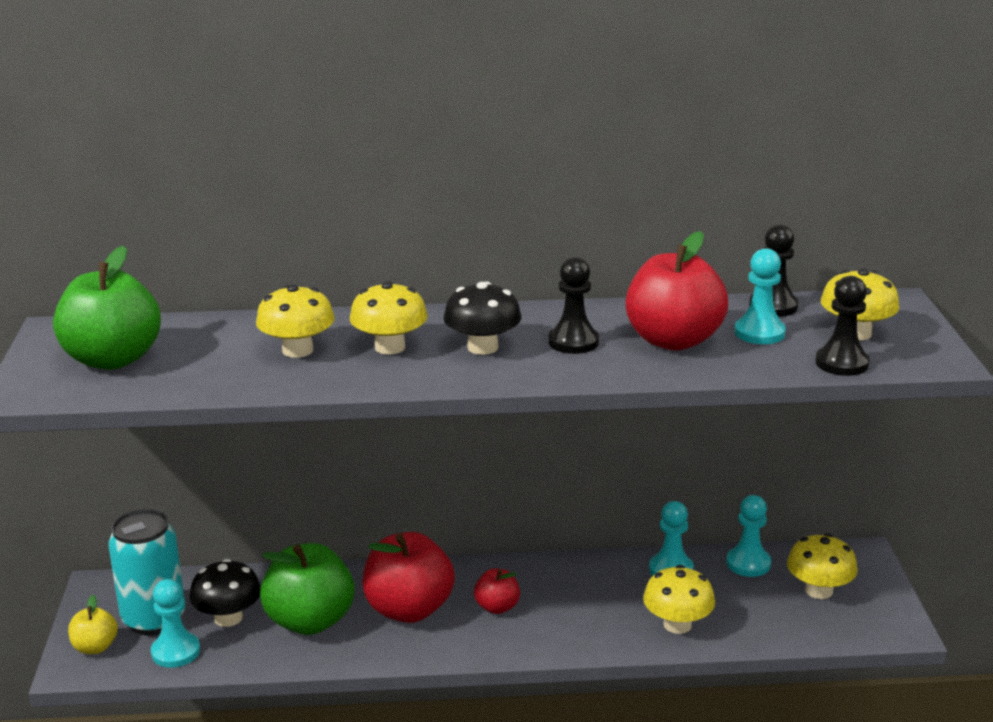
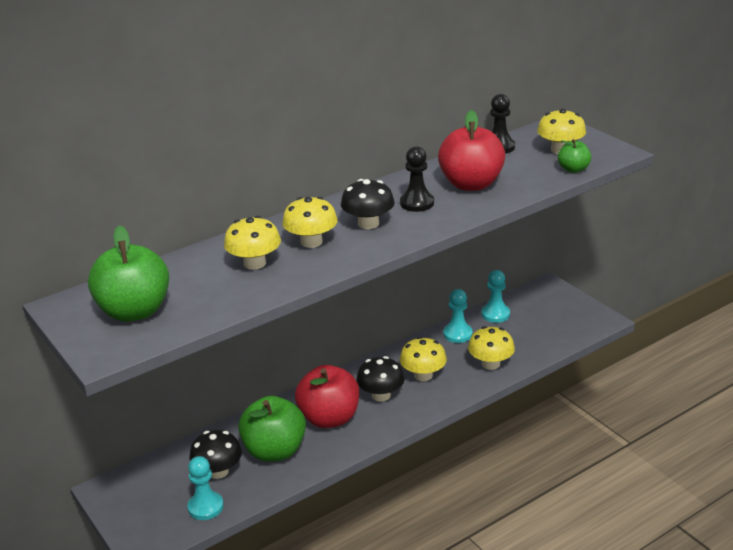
camera: 30 degrees left, 5 degrees up
(95, 647) = (145, 528): yellow apple -> none
(154, 619) = (168, 494): turquoise can -> none
(497, 607) = (381, 395): red apple -> black mushroom
(759, 333) = (511, 165): turquoise pawn -> none
(819, 590) = (545, 315): yellow mushroom -> yellow mushroom (423, 375)
(841, 363) = (573, 169): black pawn -> green apple

